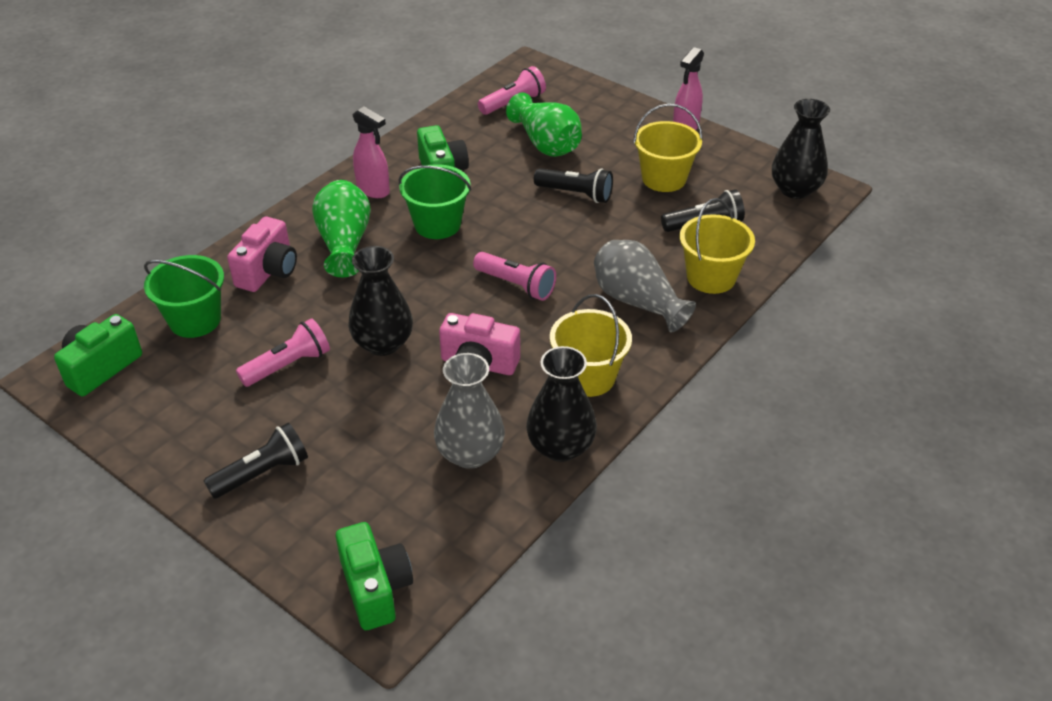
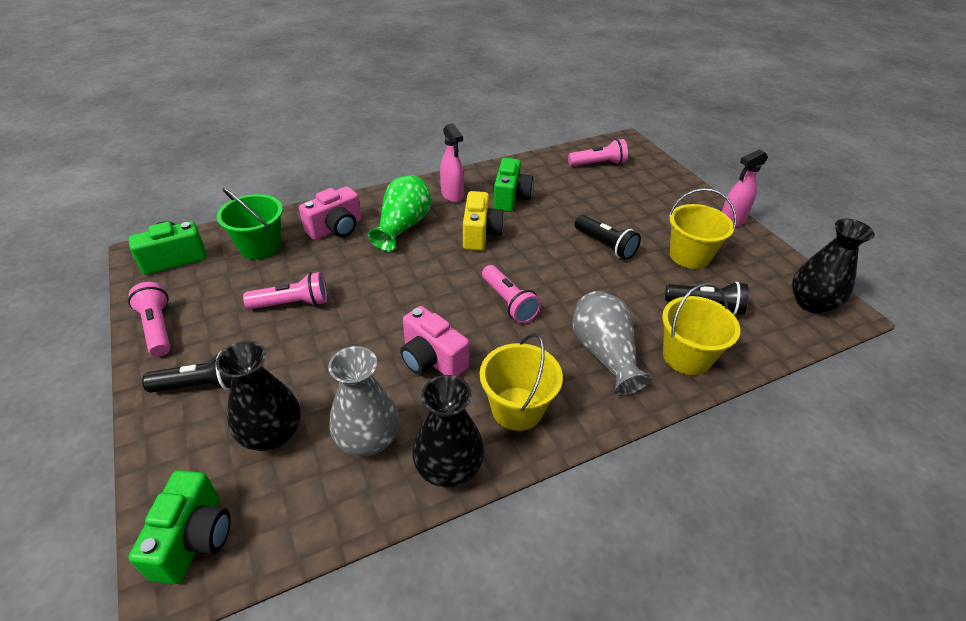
camera: 25 degrees right, 0 degrees up
(157, 442) = (158, 328): none -> pink flashlight
(383, 343) = (372, 312): black vase -> black vase (272, 434)
(437, 224) = (480, 234): green bucket -> yellow camera
(546, 144) = (605, 200): green vase -> none

